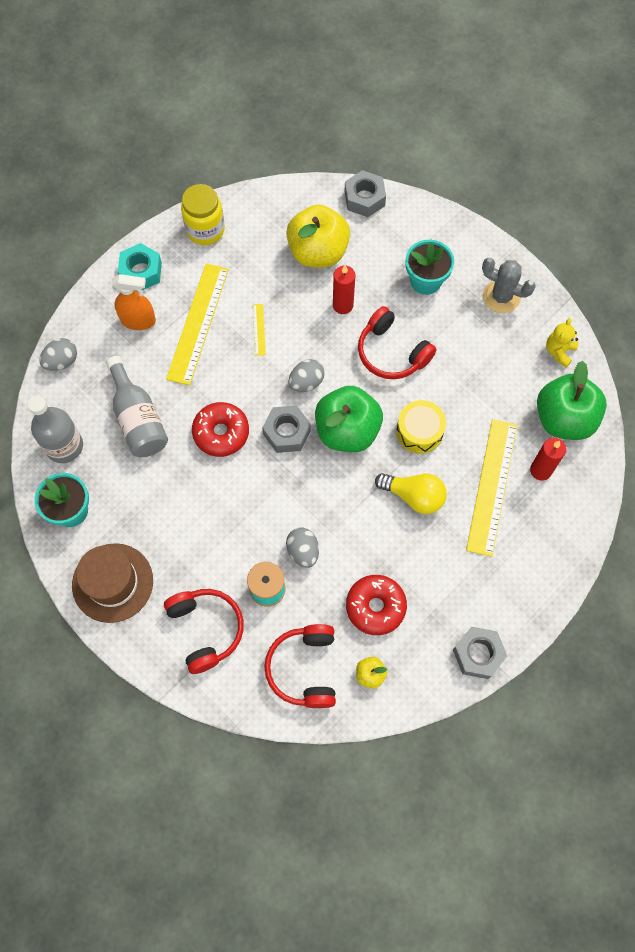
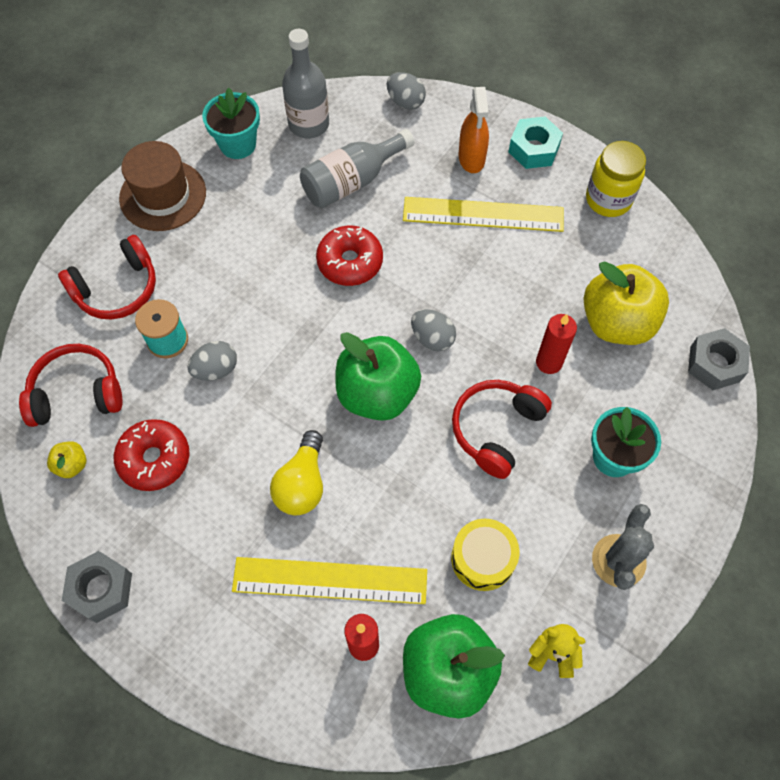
camera: 80 degrees right, 5 degrees down
(259, 329) = (491, 277): yellow ruler -> none
(286, 432) = (363, 328): grey nut -> none
(419, 431) = (392, 478): yellow drum -> yellow drum (483, 559)

